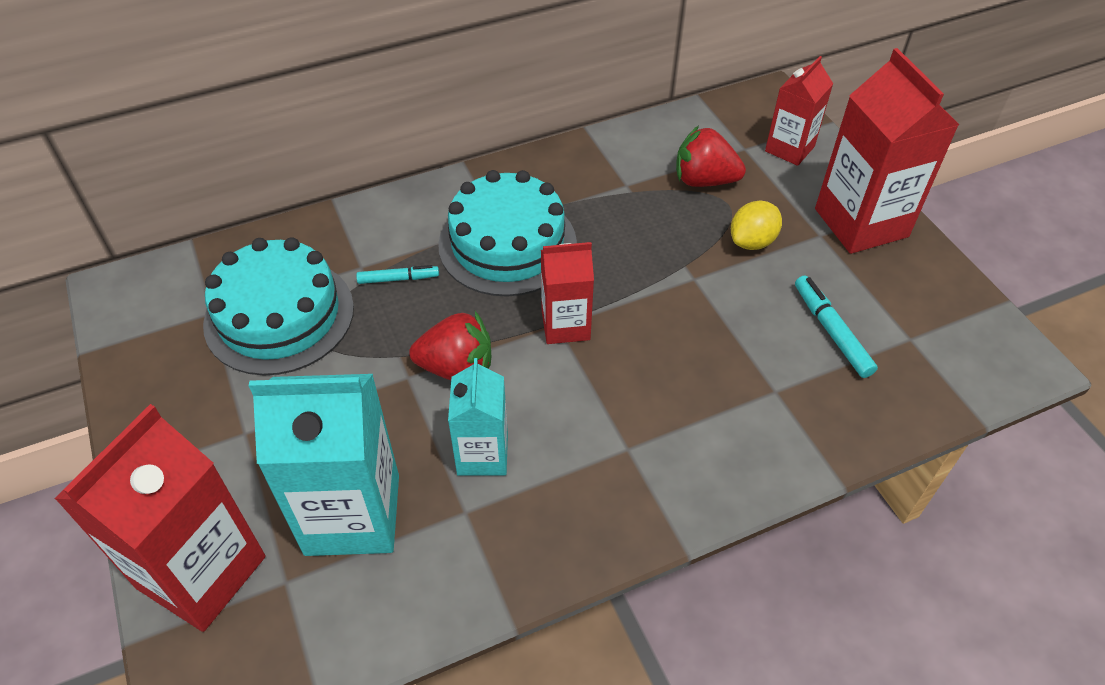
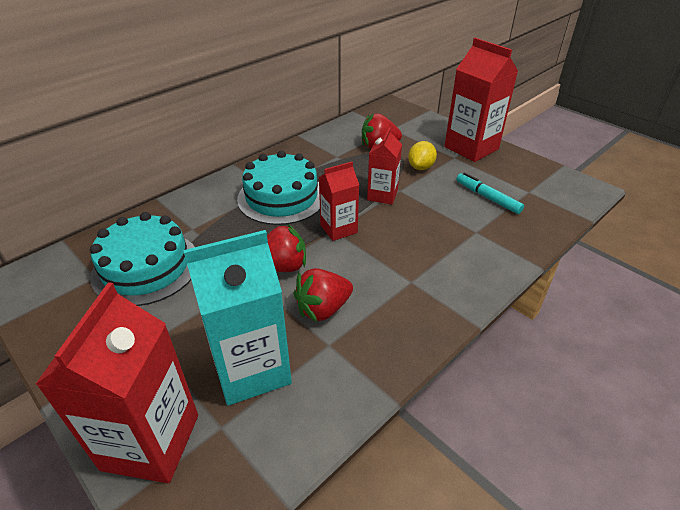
camera: 20 degrees left, 10 degrees down
(398, 279) = (220, 229): turquoise marker -> none
(482, 454) = (323, 309): turquoise carton -> red strawberry
(789, 149) = (415, 124): red carton -> red carton (382, 195)

